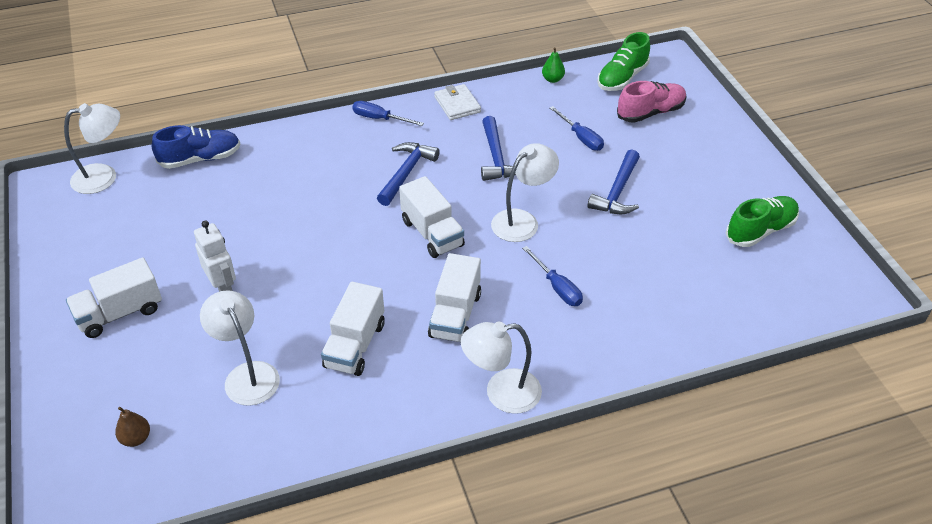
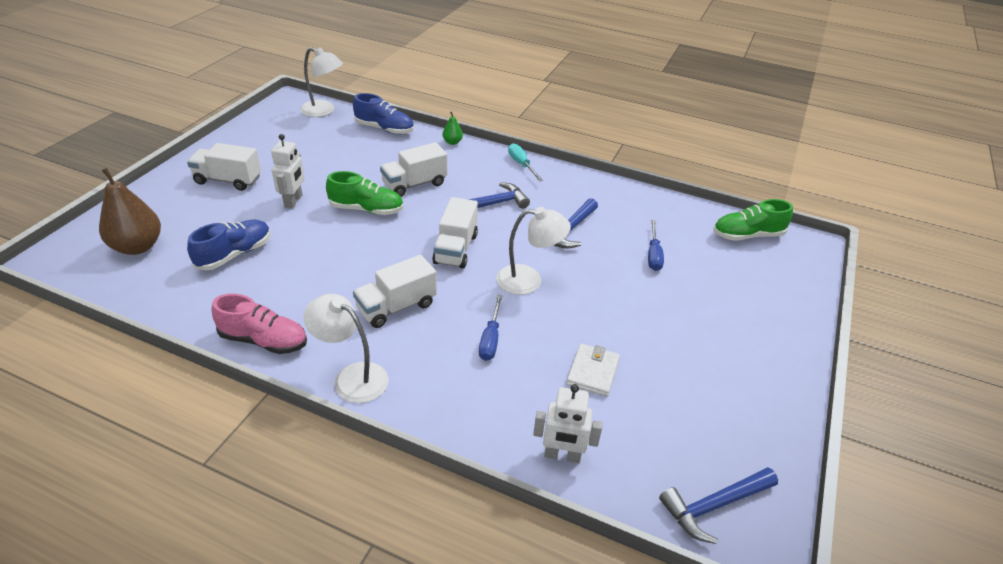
camera: 40 degrees right, 5 degrees down
(136, 438) = (137, 247): brown pear -> brown pear, size x2.12
(247, 374) = (234, 254): white lamp -> blue shoe
(355, 345) = (312, 281): white truck -> white truck (414, 184)
(379, 119) = (521, 164): blue screwdriver -> turquoise screwdriver
(457, 104) = (587, 184): white wallet -> white wallet (593, 372)
(552, 79) = (685, 206): green pear -> green pear (452, 142)
(617, 192) = (631, 307): blue hammer -> blue hammer (714, 506)
(650, 112) = (740, 271): pink shoe -> pink shoe (264, 340)
(705, 332) = (562, 455): none -> white robot
(760, 230) = (724, 417): green shoe -> green shoe (366, 209)

